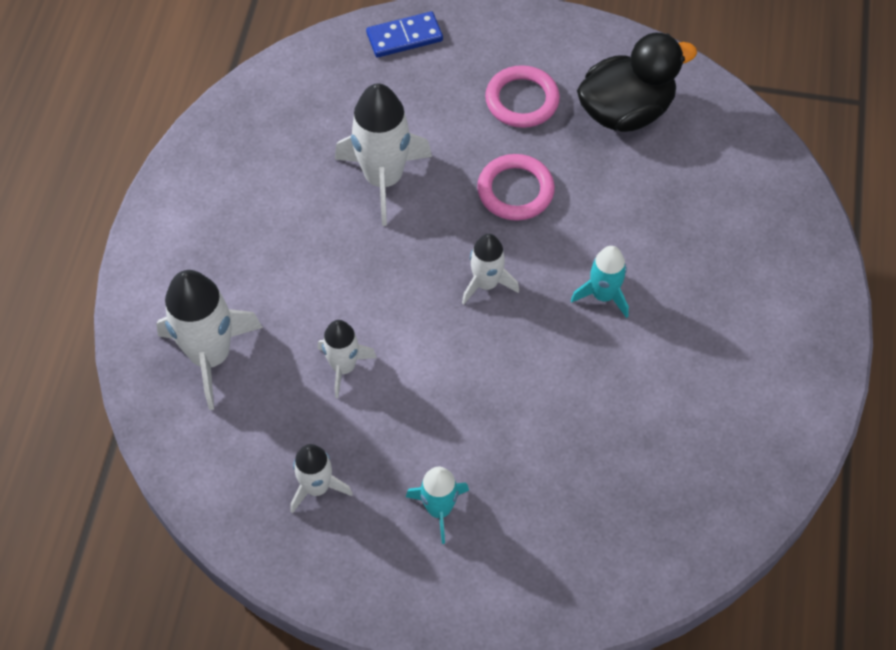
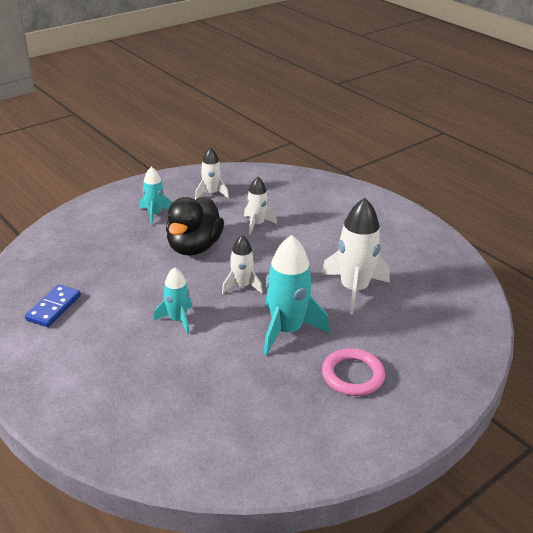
camera: 130 degrees right, 25 degrees down
(210, 356) = (311, 197): white rocket -> none
(404, 37) = (463, 356): blue domino -> blue domino (54, 308)
(515, 190) = (286, 330): pink ring -> turquoise rocket
(626, 111) = (288, 418): black duck -> black duck (194, 247)

